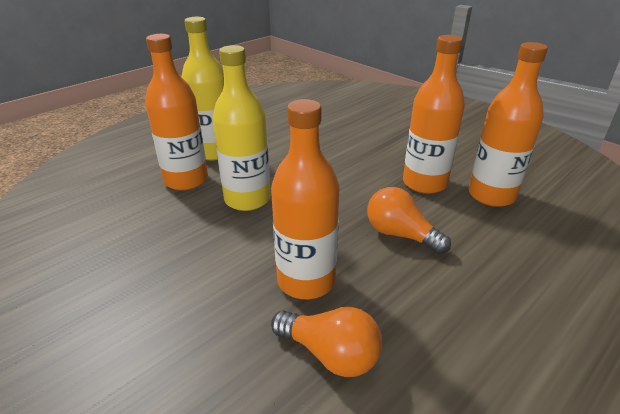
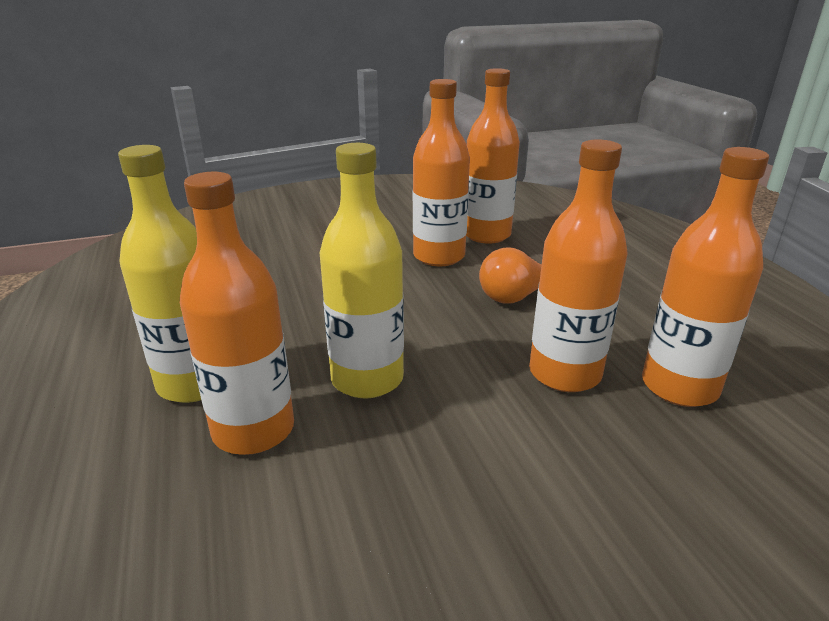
camera: 65 degrees left, 5 degrees down
(330, 354) = (679, 386): orange light bulb -> orange bottle

